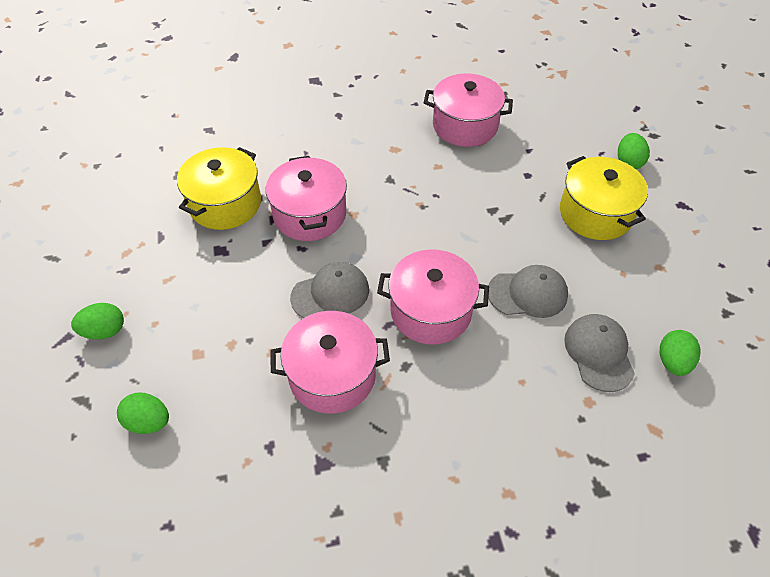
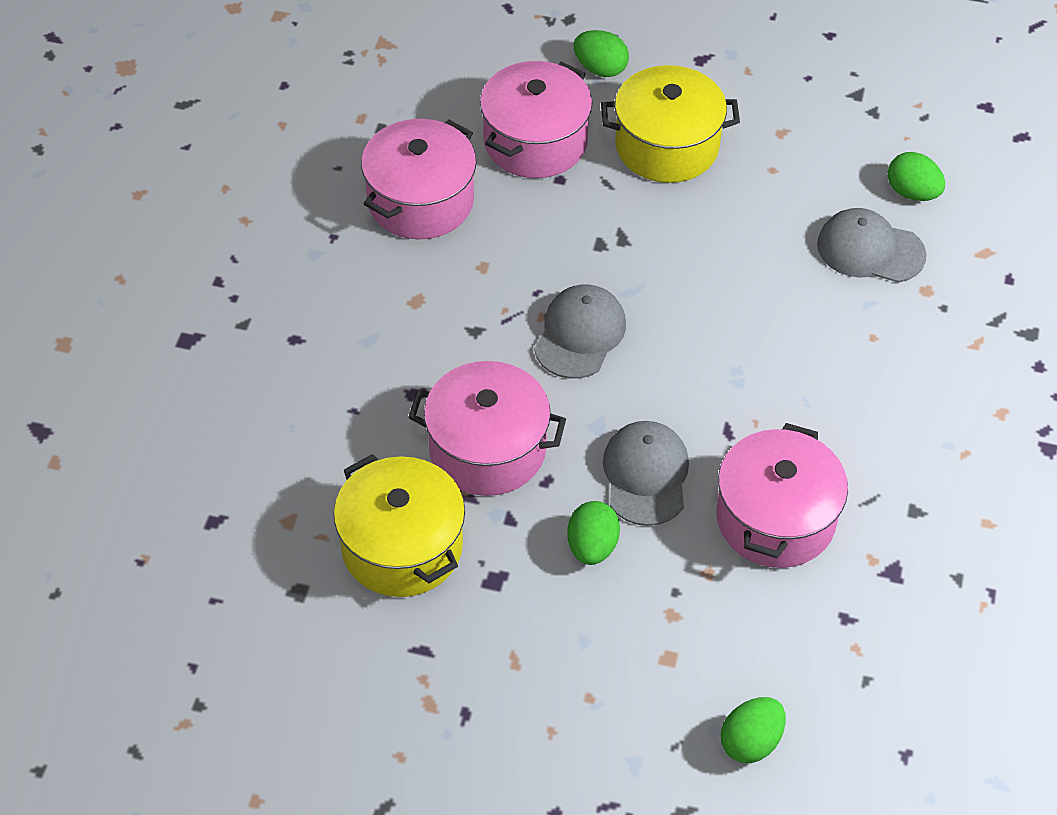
camera: 65 degrees left, 0 degrees up
(104, 331) = (571, 763): green egg -> green egg (592, 547)
(431, 311) = (730, 380): pink pot -> pink pot (535, 141)
(527, 293) = (754, 273): grey cap -> grey cap (580, 334)

